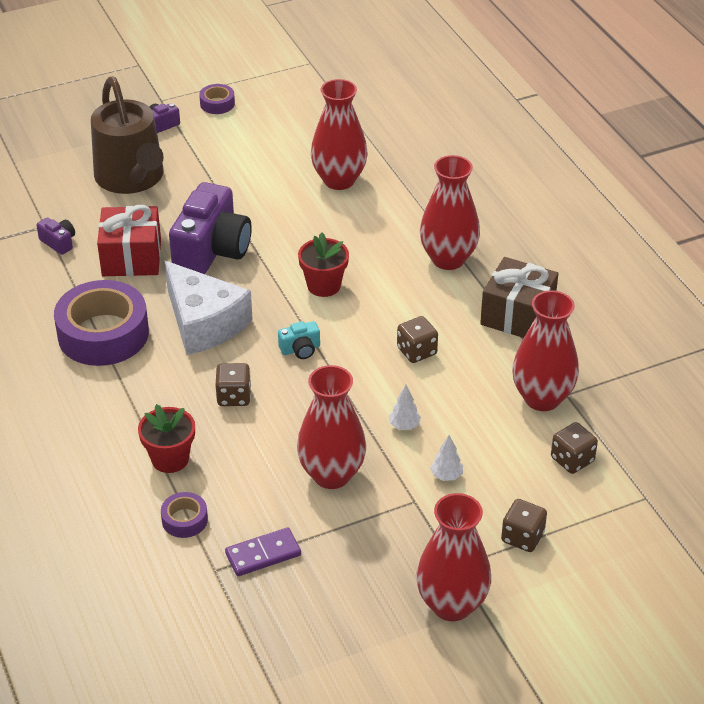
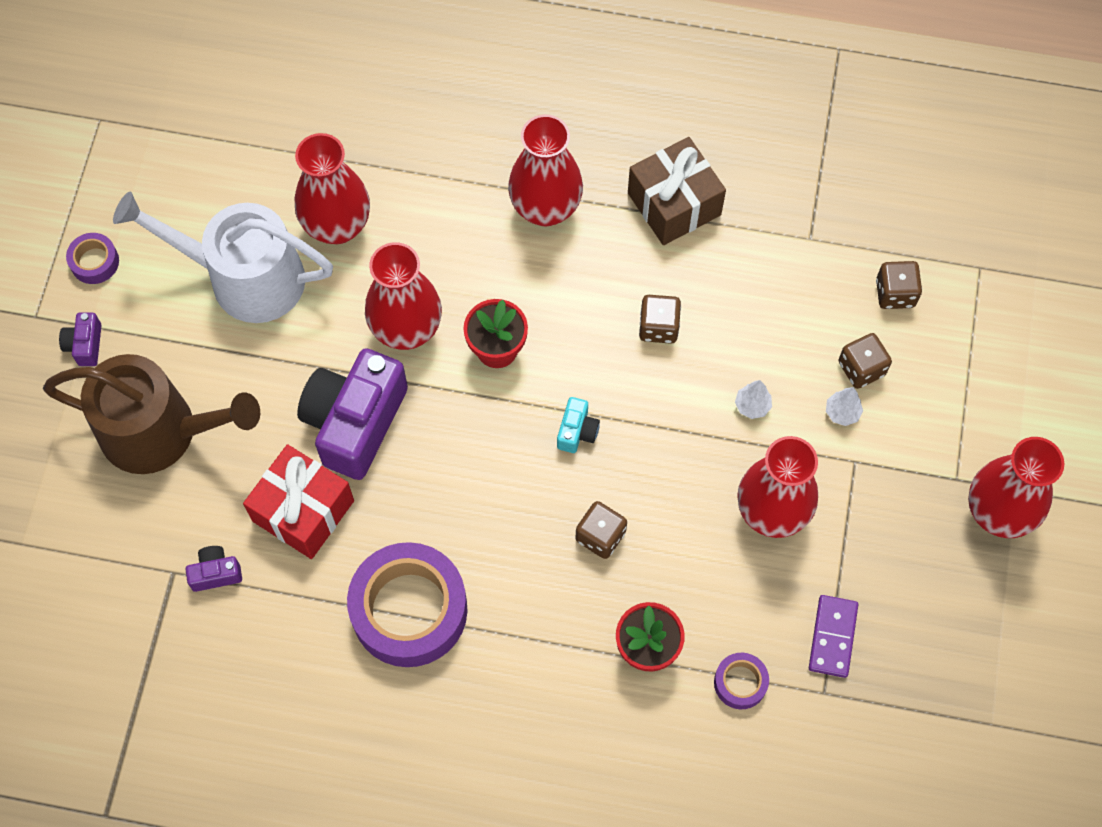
camera: 55 degrees left, 25 degrees up
(204, 323) = (467, 499): white cheese -> none
(212, 250) = (355, 422): purple camera -> purple camera turned 120 degrees counterclockwise
(265, 162) = (245, 278): none -> white watering can
(522, 537) = (959, 400): brown dice -> brown dice (861, 368)
(542, 398) = (800, 262): red vase -> red vase (406, 329)

